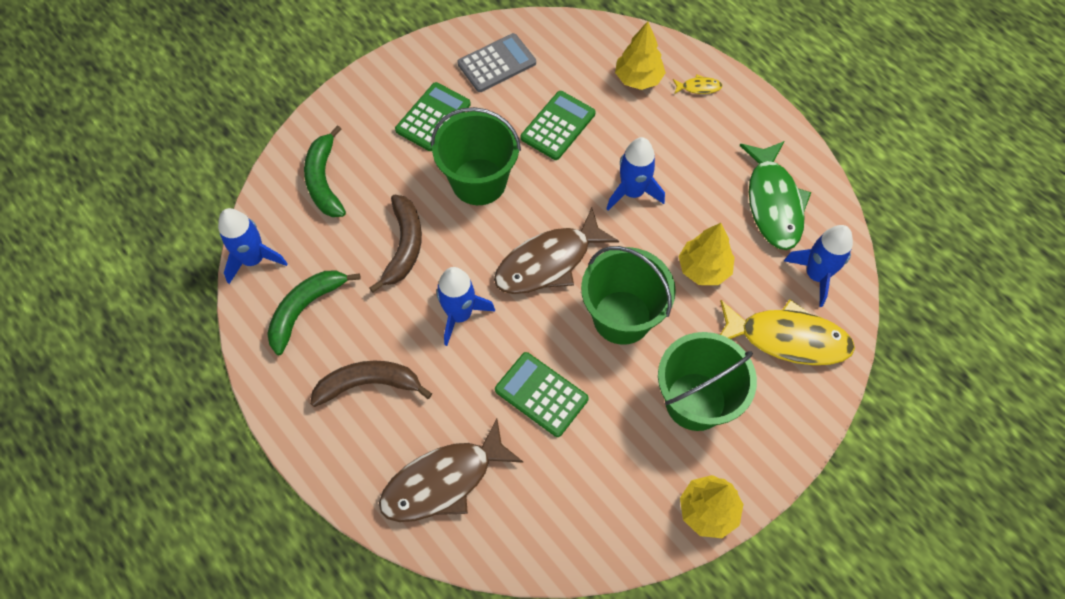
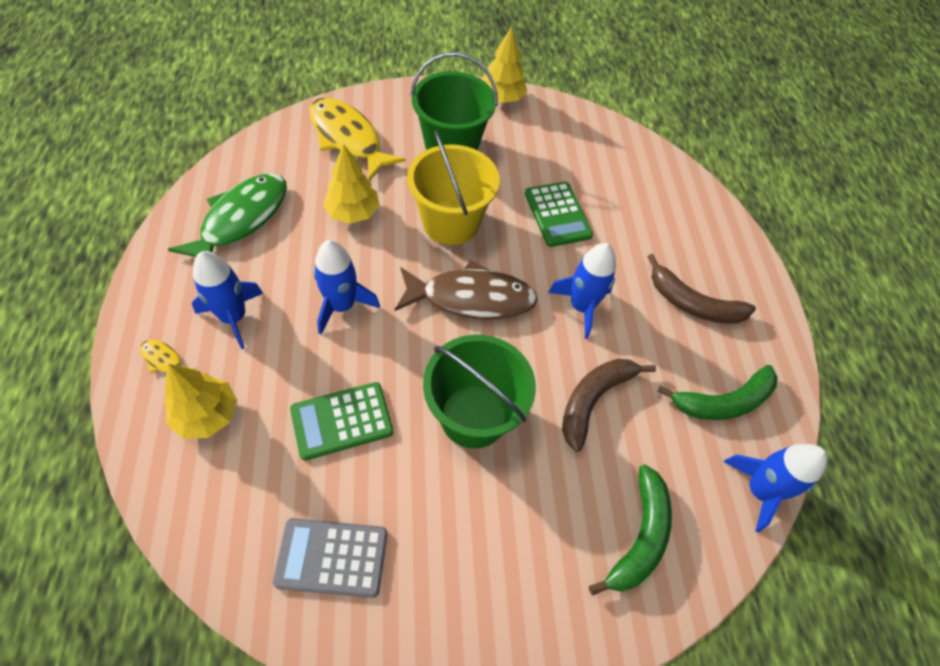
camera: 150 degrees left, 5 degrees down
(433, 117) = (464, 533): green calculator -> none
(443, 481) = (668, 210): brown fish -> none
(622, 317) = (450, 222): green bucket -> yellow bucket
(816, 275) = (278, 157): blue rocket -> blue rocket (234, 317)

